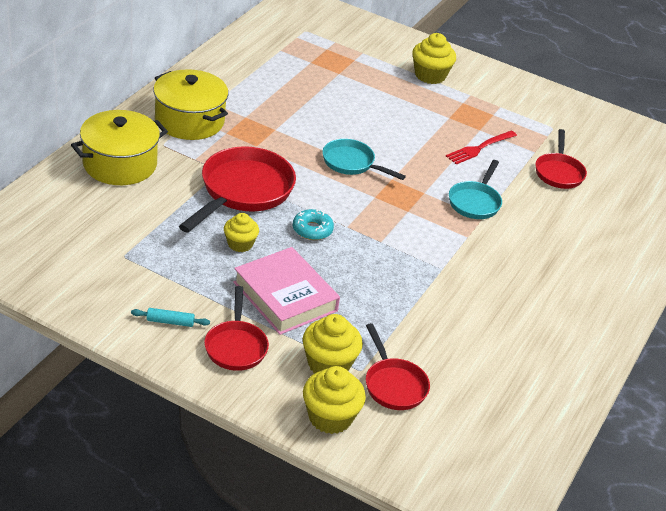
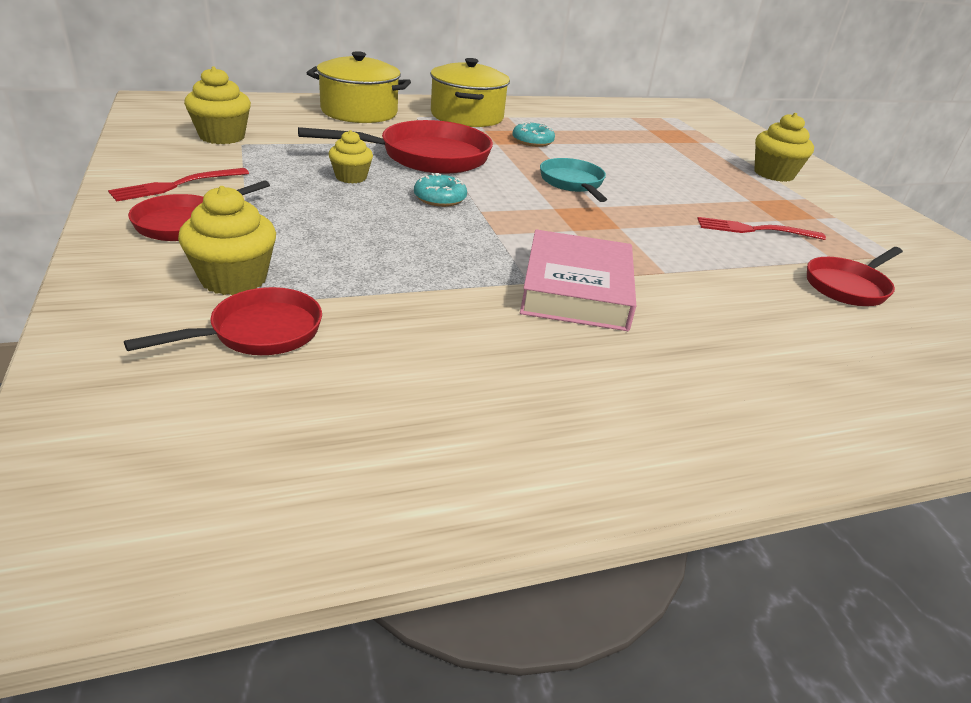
camera: 45 degrees right, 5 degrees down
(170, 322) = (177, 185): turquoise rolling pin -> red fork
(270, 127) = (532, 141): none -> turquoise donut
(285, 296) = (311, 219): pink book -> pink book (576, 290)
(330, 417) = (129, 315): yellow cupcake -> yellow cupcake (222, 137)
(393, 385) = (258, 332): red pan -> red pan turned 150 degrees counterclockwise
(475, 202) = (676, 258): turquoise pan -> none

